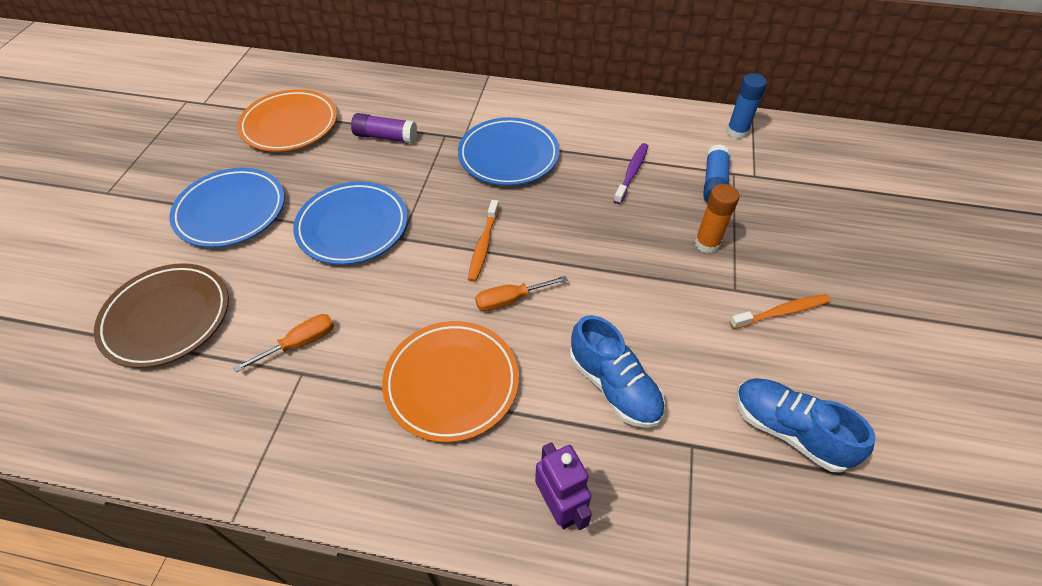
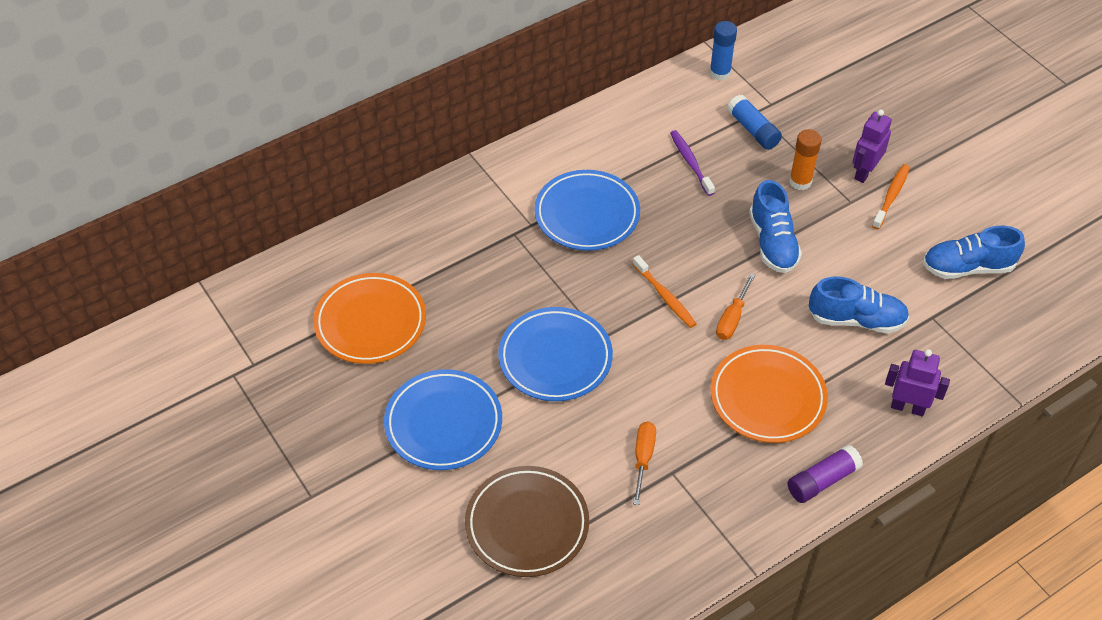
camera: 45 degrees left, 0 degrees up
(386, 137) = (469, 271): purple glue stick -> purple glue stick (822, 480)
(621, 270) = (772, 242): none -> blue shoe
(778, 276) = (864, 172): none -> purple robot

